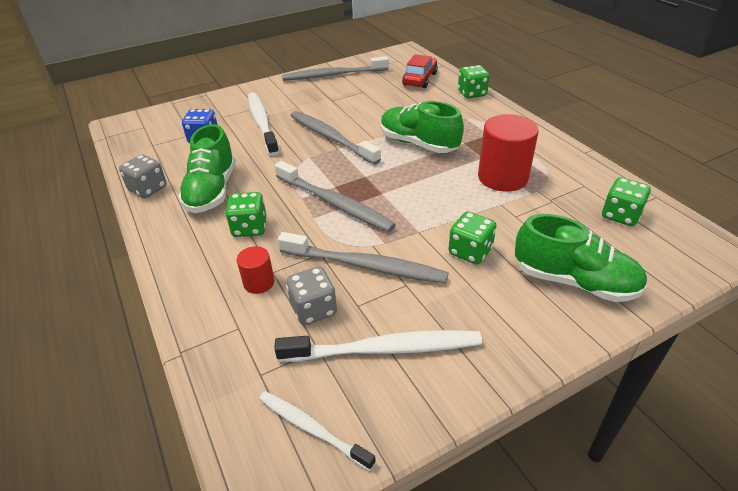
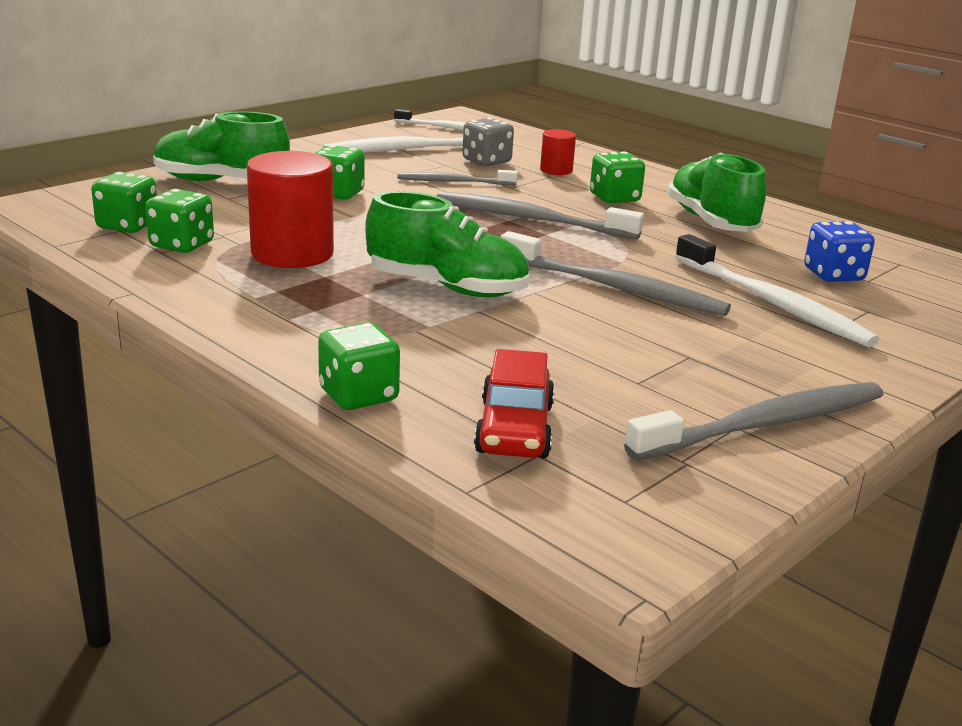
camera: 160 degrees right, 15 degrees down
(148, 189) = (799, 220): grey dice -> none
(366, 266) = (453, 182): grey toothbrush -> grey toothbrush, size x0.61
(574, 191) = (182, 245): none -> green dice

